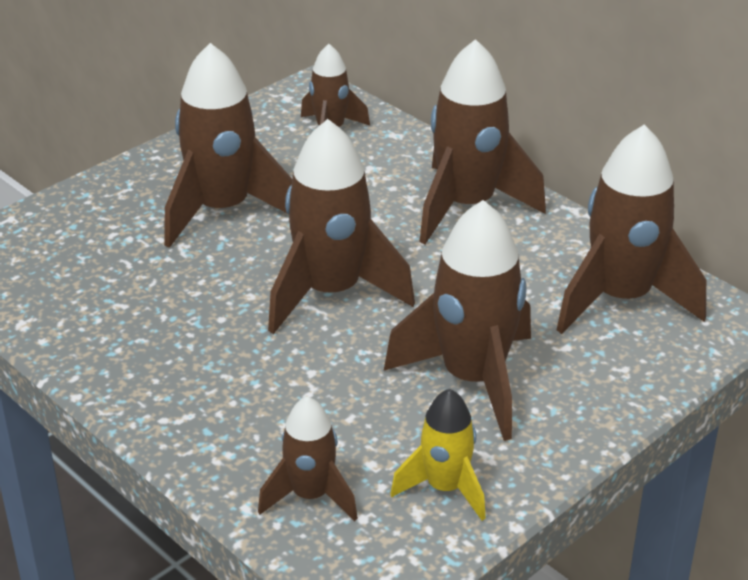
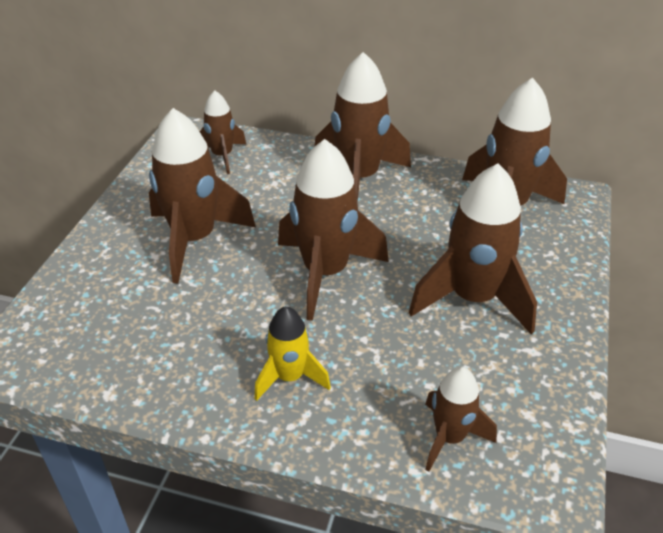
camera: 30 degrees left, 5 degrees up
(445, 488) = (529, 387): yellow rocket -> yellow rocket (290, 377)

